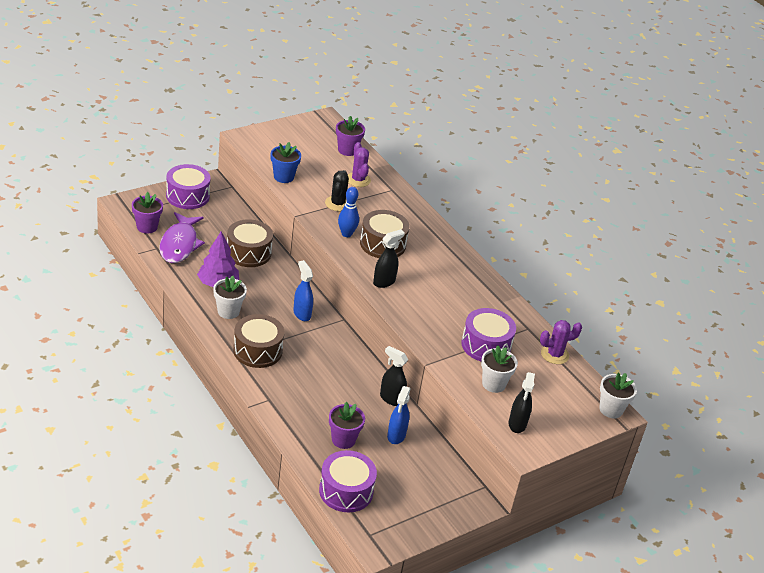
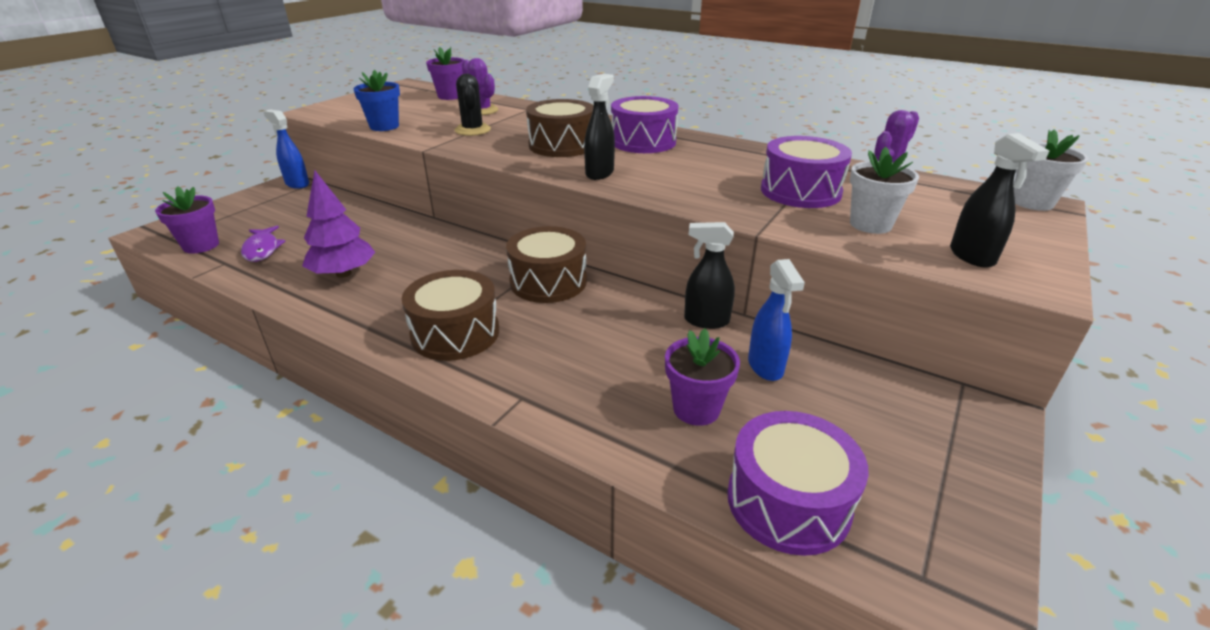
camera: 20 degrees left, 5 degrees down
(179, 244) = (262, 249): purple fish -> purple fish, size x0.60
(187, 196) = (258, 202): purple drum -> purple drum (643, 142)
(228, 311) = (377, 300): white flower pot -> none
(248, 253) = (374, 230): brown drum -> brown drum (548, 281)
(302, 314) = (493, 268): blue spray bottle -> blue spray bottle (297, 184)
(346, 234) = (507, 148): blue bowling pin -> none

